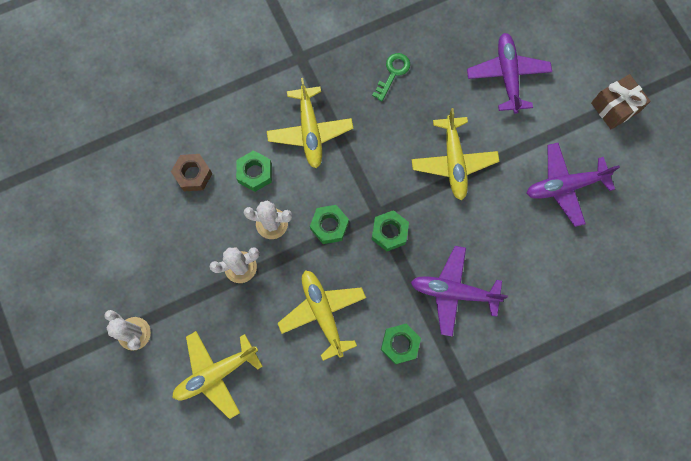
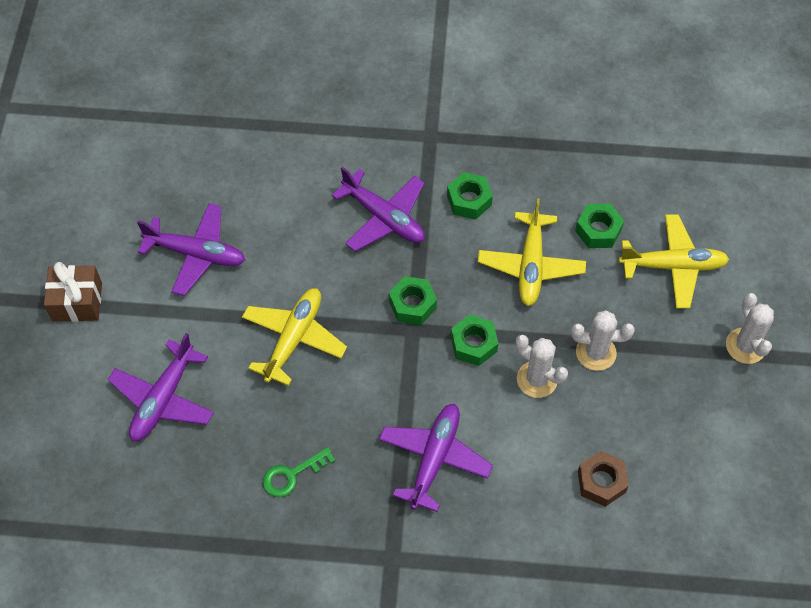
camera: 150 degrees left, 15 degrees down
(255, 173) = (526, 444): green nut -> green nut (598, 230)
(310, 131) = (434, 459): yellow plane -> purple plane

